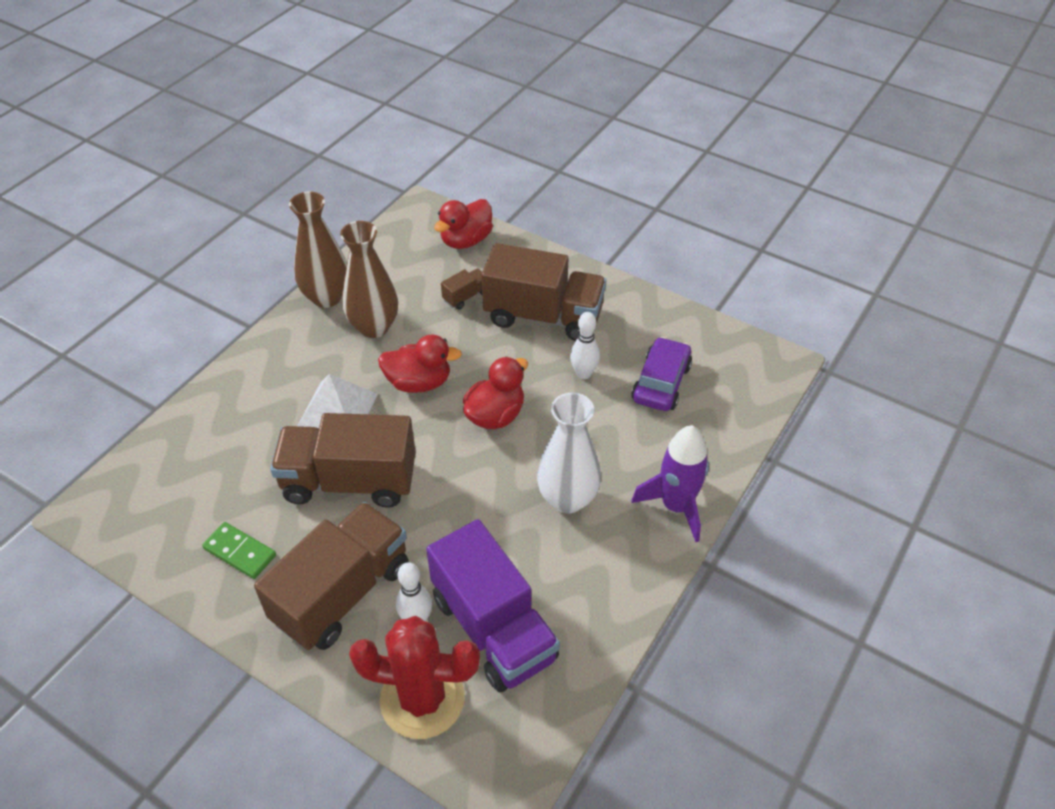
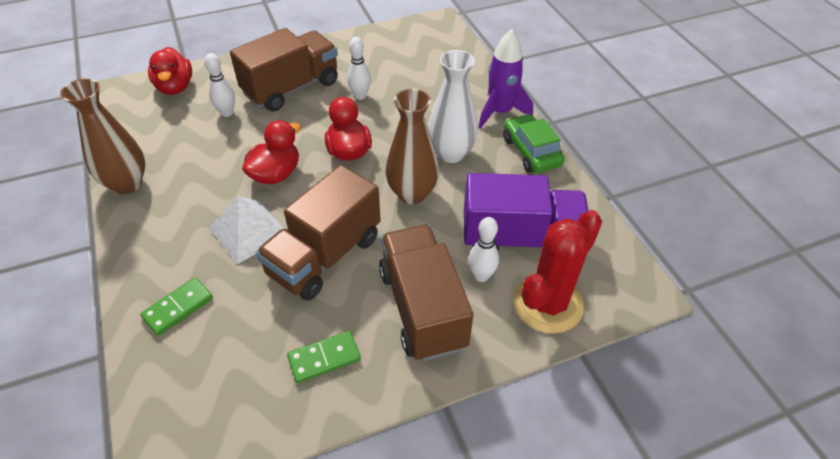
camera: 55 degrees left, 0 degrees up
(226, 422) = (178, 308): none -> green domino
(374, 327) = (193, 172): brown vase -> brown vase (412, 193)
(466, 296) = (227, 113): brown truck -> white bowling pin
(636, 570) = (531, 151): none -> green car
(661, 383) = (404, 70): purple car -> none

